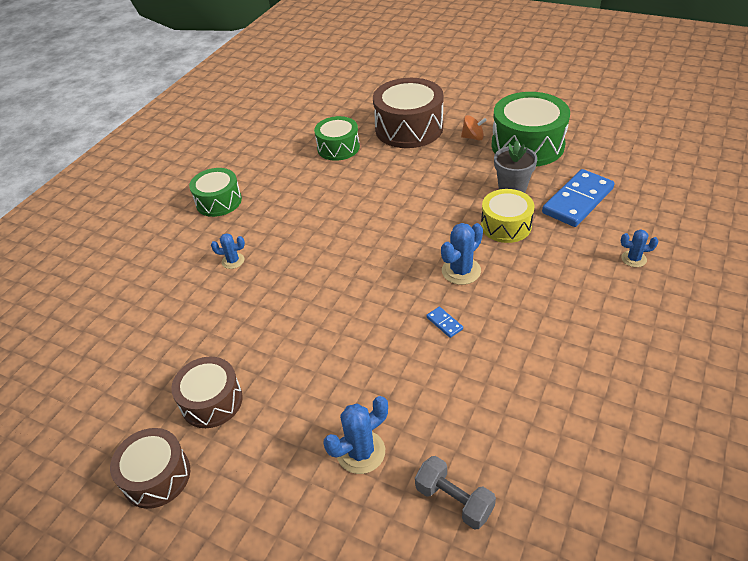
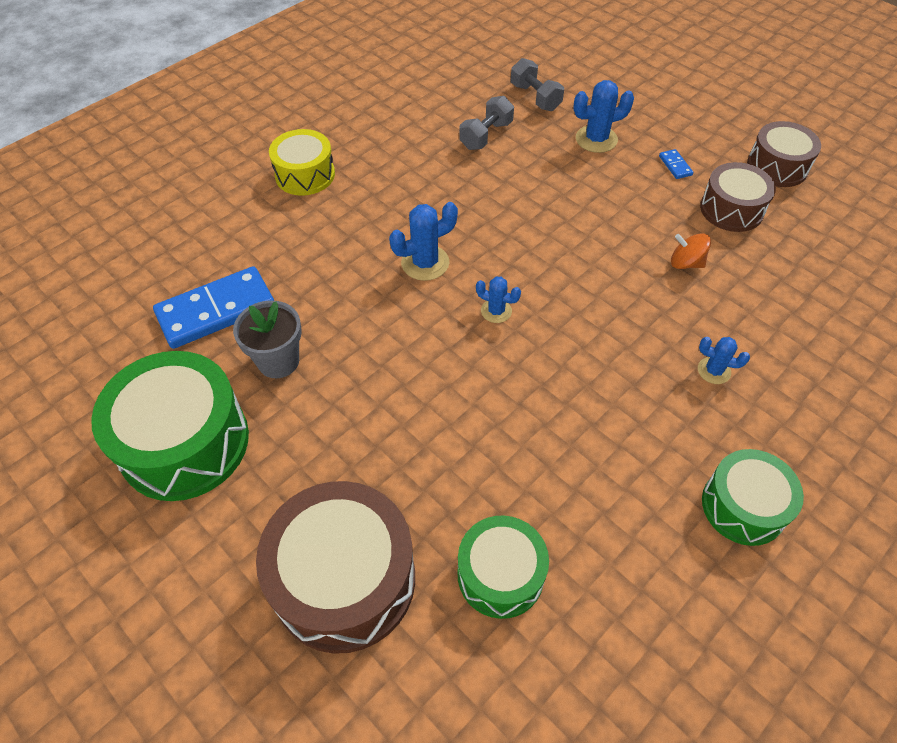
camera: 165 degrees left, 10 degrees up
(444, 323) = (476, 214): blue domino -> blue domino (675, 165)
(473, 137) = (251, 499): orange spinning top -> orange spinning top (685, 263)
(481, 417) = (486, 135): none -> grey dumbbell
(506, 225) = (332, 305): yellow drum -> yellow drum (305, 175)
(633, 259) = (234, 219): blue cactus -> blue cactus (496, 311)

